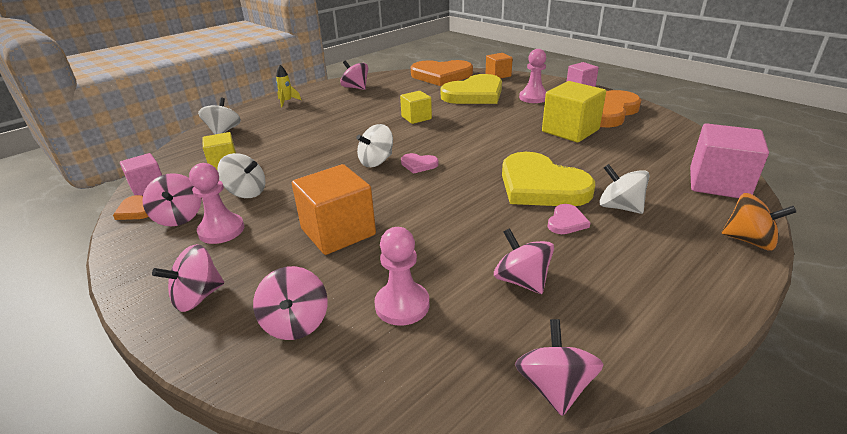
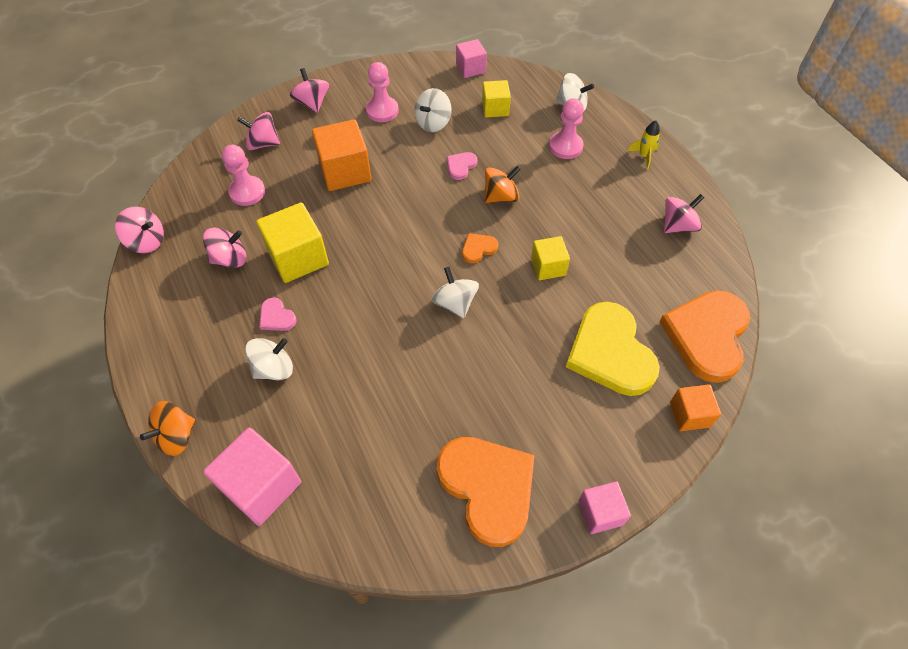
camera: 105 degrees right, 25 degrees up
(136, 210) = (435, 66): orange heart -> orange heart (478, 248)
(179, 217) = (413, 88): pink spinning top -> none
(349, 143) = (501, 197): none -> orange spinning top
(376, 161) = (449, 211): white spinning top -> white spinning top (455, 303)
(418, 164) = (428, 242): pink heart -> pink heart (461, 166)
(533, 98) = (572, 421): pink pawn -> pink pawn (565, 146)
(541, 186) = (340, 324): yellow heart -> none
(570, 131) = (446, 412): yellow cube -> yellow cube (298, 257)

